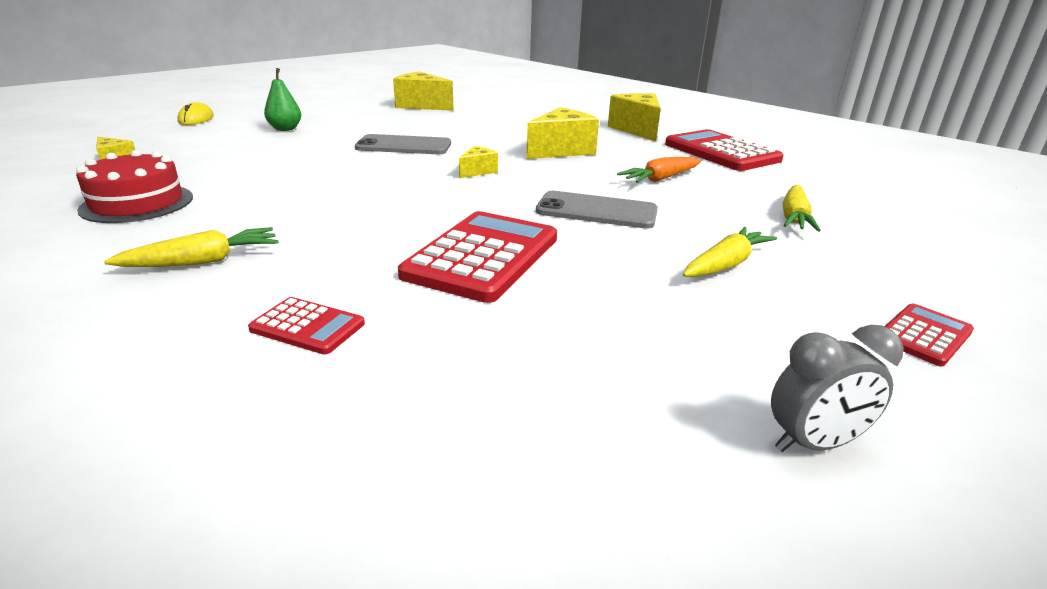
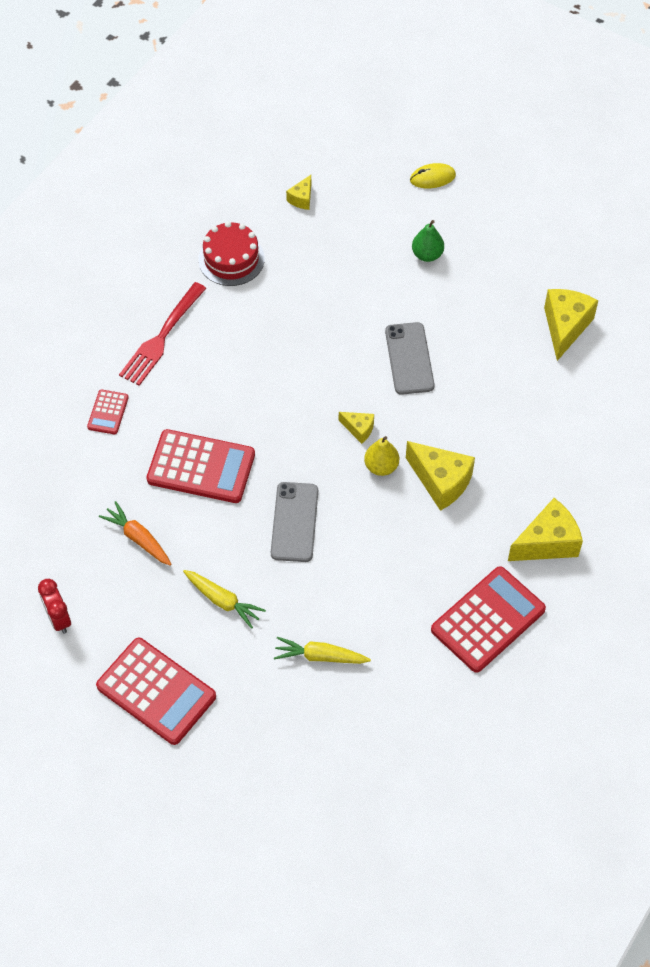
camera: 80 degrees right, 30 degrees up
(202, 261) = (162, 336): yellow carrot -> red fork
(533, 168) = (381, 466): none -> yellow pear
(660, 179) = (384, 565): orange carrot -> orange carrot (138, 538)
(813, 443) = (58, 619): grey clock -> red clock
(924, 335) = (156, 691): red calculator -> red calculator, size x2.02

